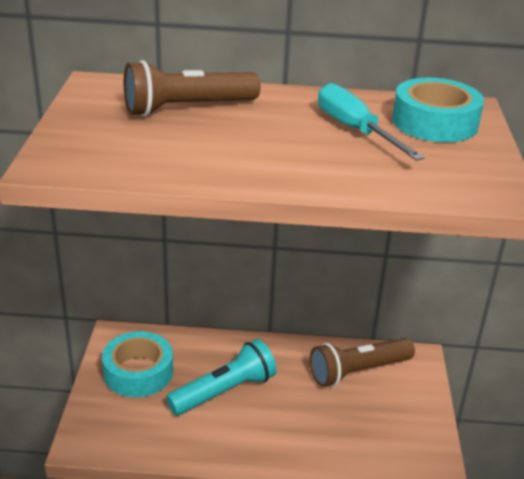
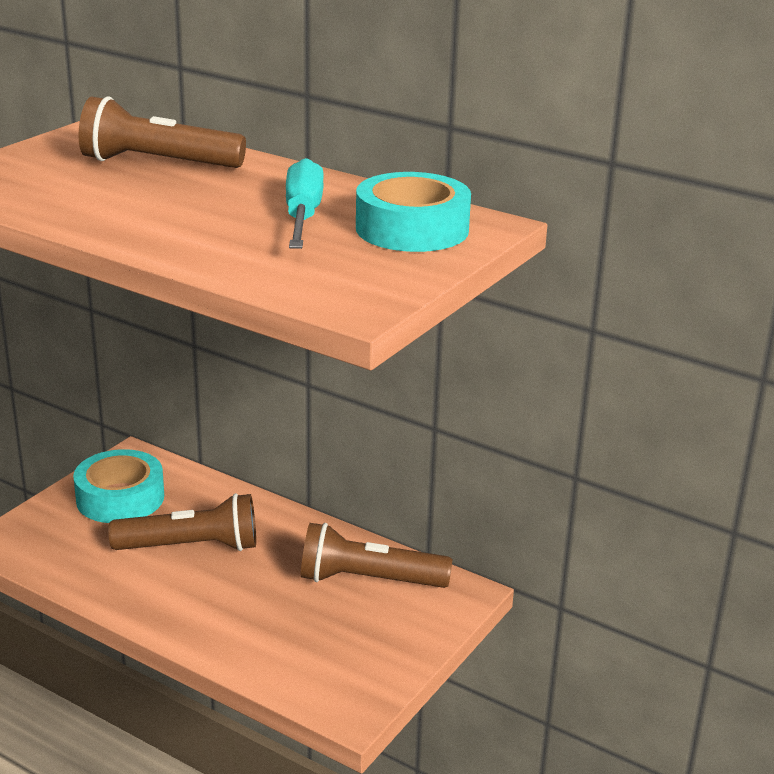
camera: 30 degrees right, 5 degrees down
(224, 391) = (191, 546): turquoise flashlight -> brown flashlight

